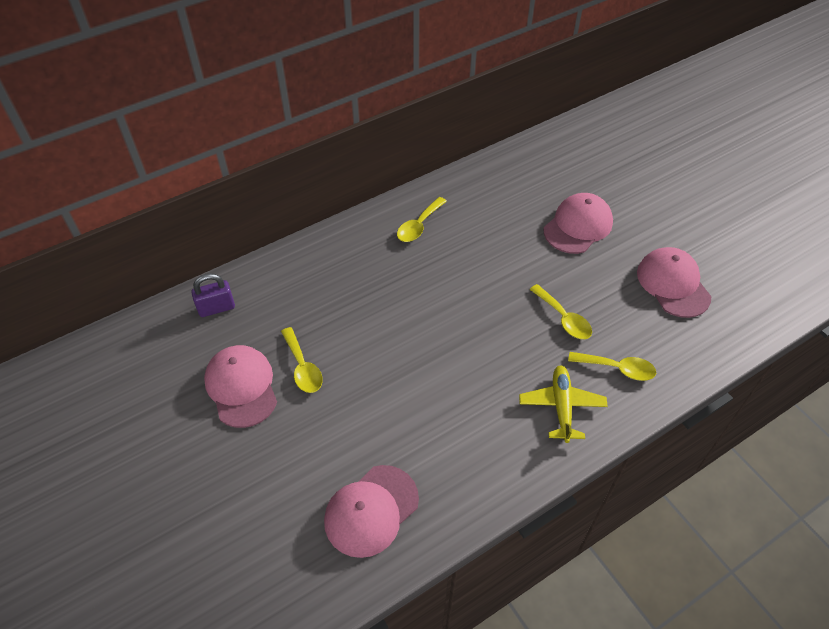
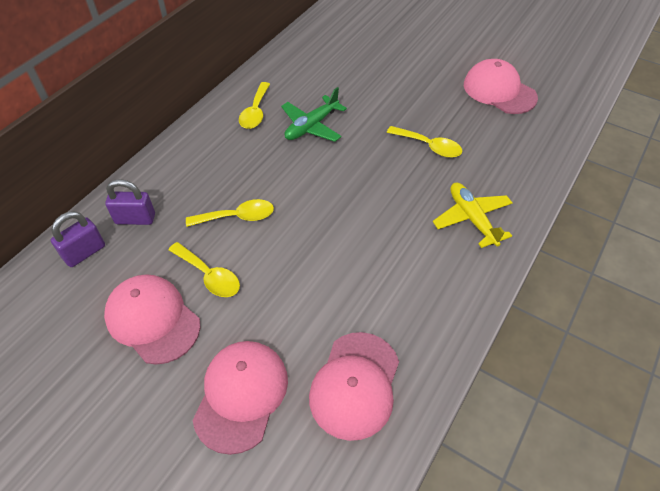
camera: 25 degrees left, 0 degrees up
(268, 293) = (135, 219): none -> purple padlock
(462, 258) = (311, 126): none -> green plane
(578, 226) = (396, 70): pink cap -> pink cap (241, 395)
(617, 368) = (497, 171): yellow spoon -> yellow spoon (237, 217)

